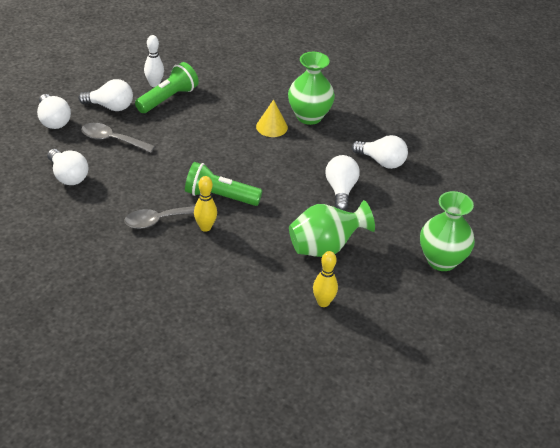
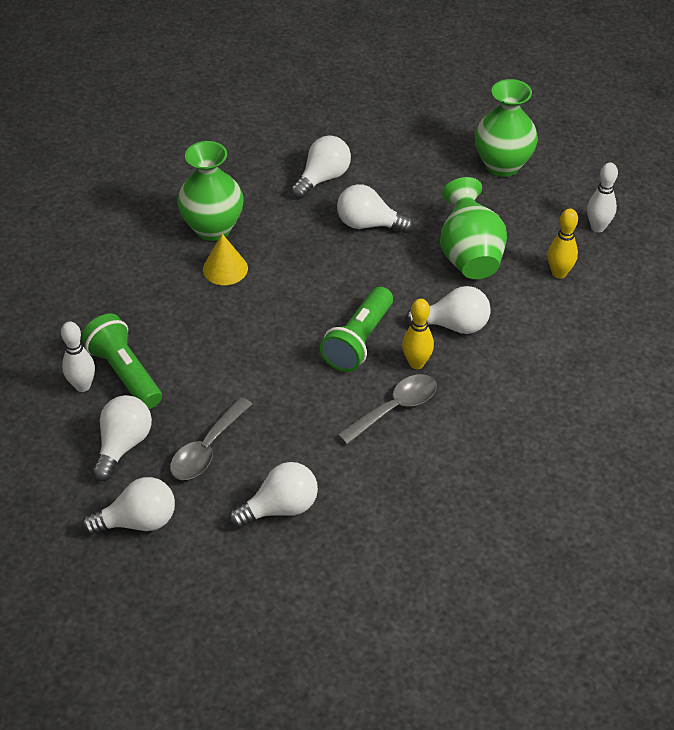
camera: 75 degrees left, 5 degrees up
(160, 220) = (394, 408): grey spoon -> grey spoon turned 120 degrees counterclockwise
(248, 244) = (453, 325): none -> white light bulb
(388, 325) = (597, 227): none -> white bowling pin

